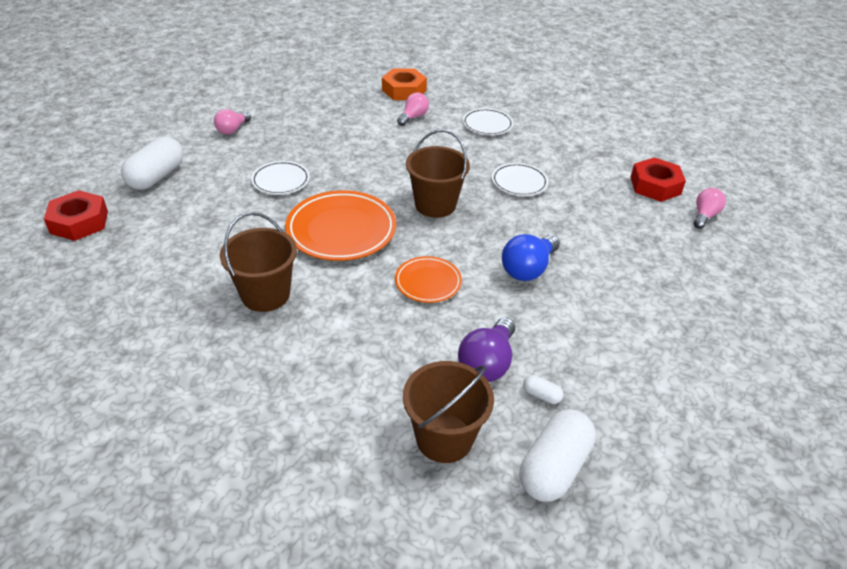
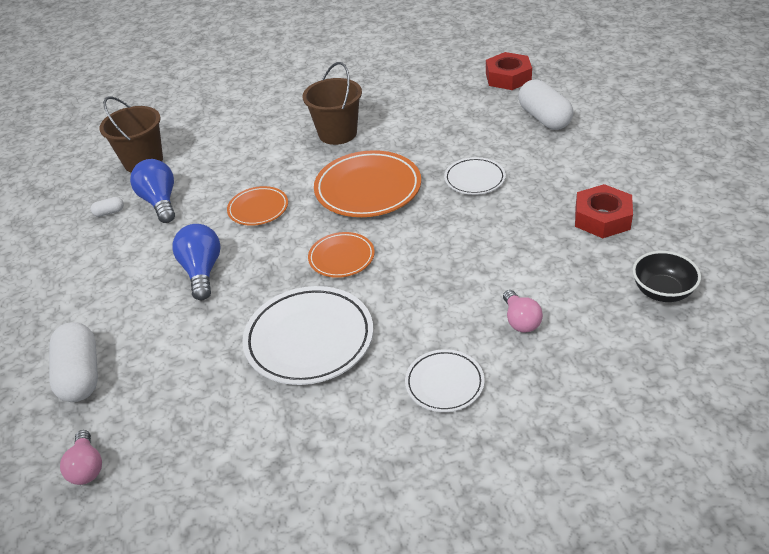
camera: 135 degrees right, 0 degrees up
(232, 130) = (598, 175): pink light bulb -> none
(340, 83) = (662, 291): none -> black bowl
(404, 90) = (601, 345): orange nut -> none
(435, 205) = (341, 258): brown bucket -> orange plate
(487, 363) = (160, 202): purple light bulb -> blue light bulb
(519, 182) = (309, 339): white plate -> white plate, size x1.77
(554, 467) = (71, 191): white capsule -> white capsule (80, 375)
(655, 186) = (173, 465): red nut -> red nut (602, 218)

